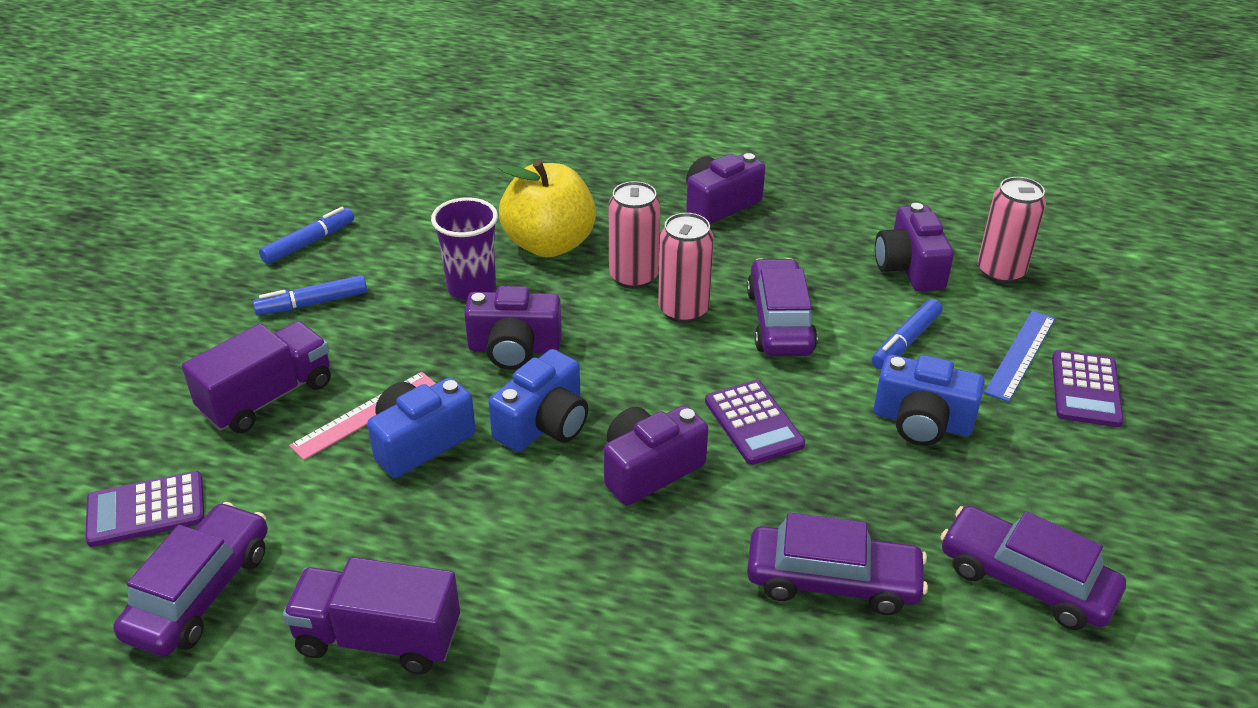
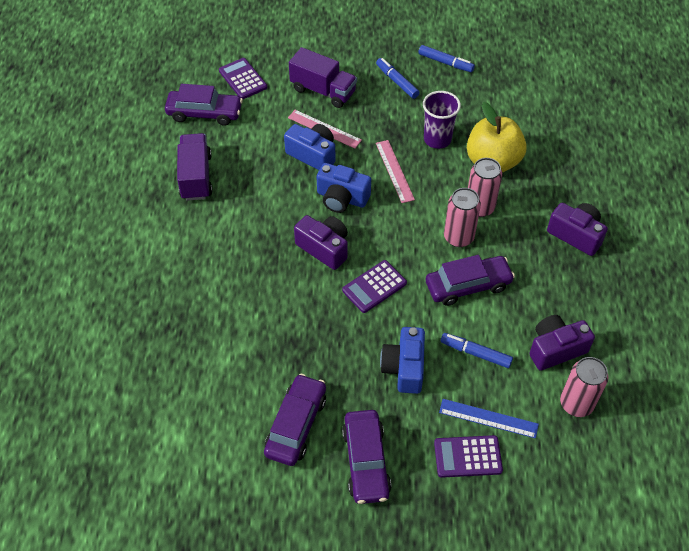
camera: 75 degrees right, 15 degrees up
(514, 348) = (394, 171): purple camera -> pink ruler
(832, 581) = (272, 337): purple car -> purple car (366, 461)

